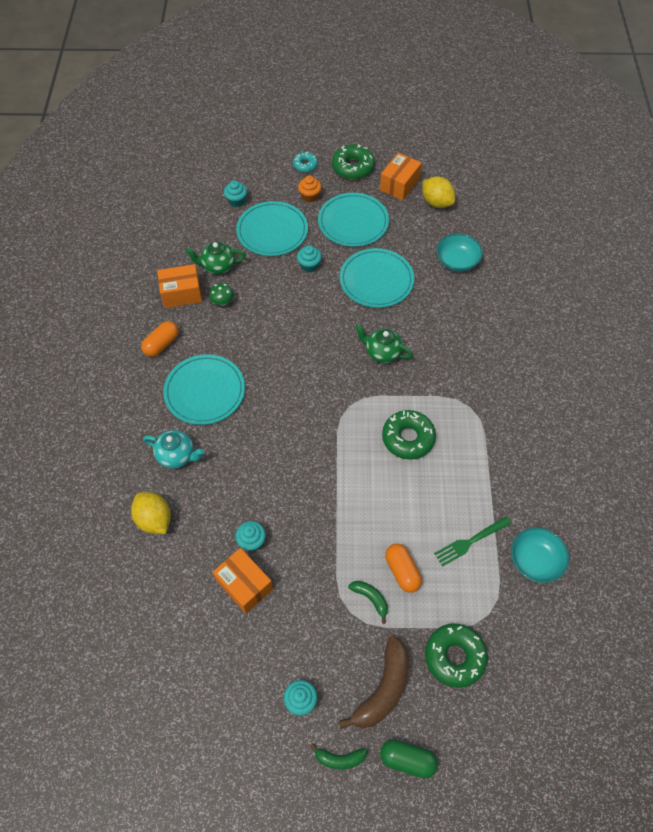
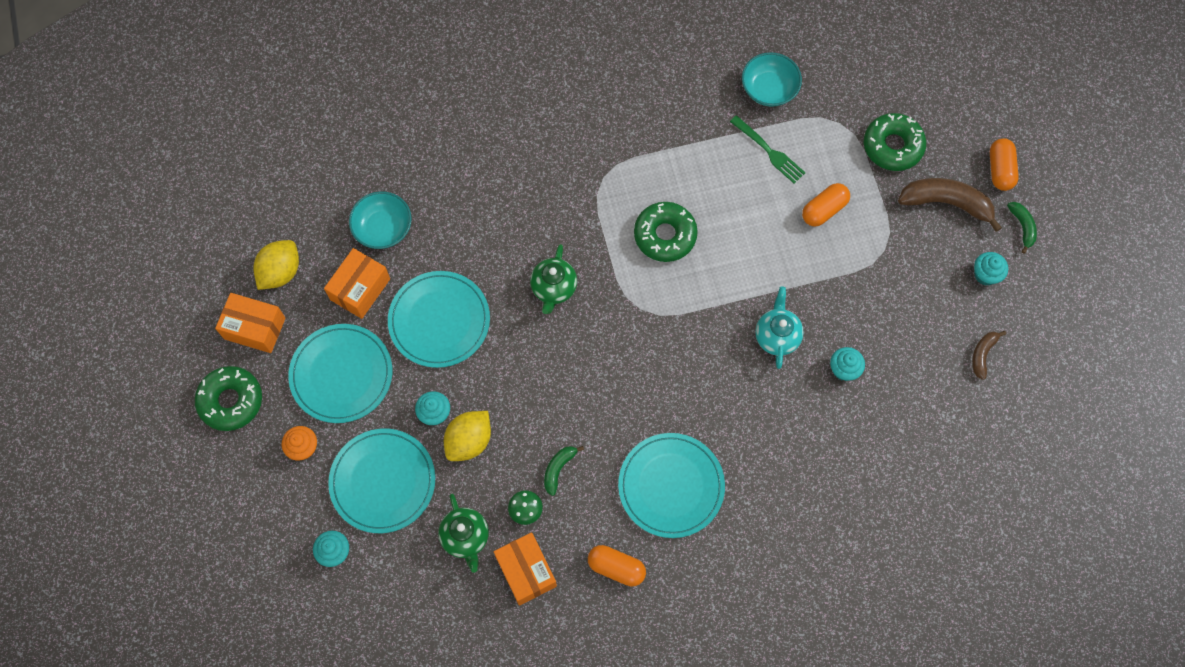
camera: 105 degrees left, 10 degrees up
(154, 519) = (856, 485): yellow lemon -> yellow lemon (469, 441)
(177, 456) = (769, 488): turquoise teapot -> turquoise teapot (777, 336)
(225, 667) = (982, 354): none -> brown banana
(244, 585) = (894, 362): orange box -> orange box (360, 289)
(305, 165) = (239, 472): turquoise donut -> none
(370, 598) = (863, 234): green banana -> green banana (558, 469)
(407, 759) = (1000, 170): green capsule -> orange capsule

